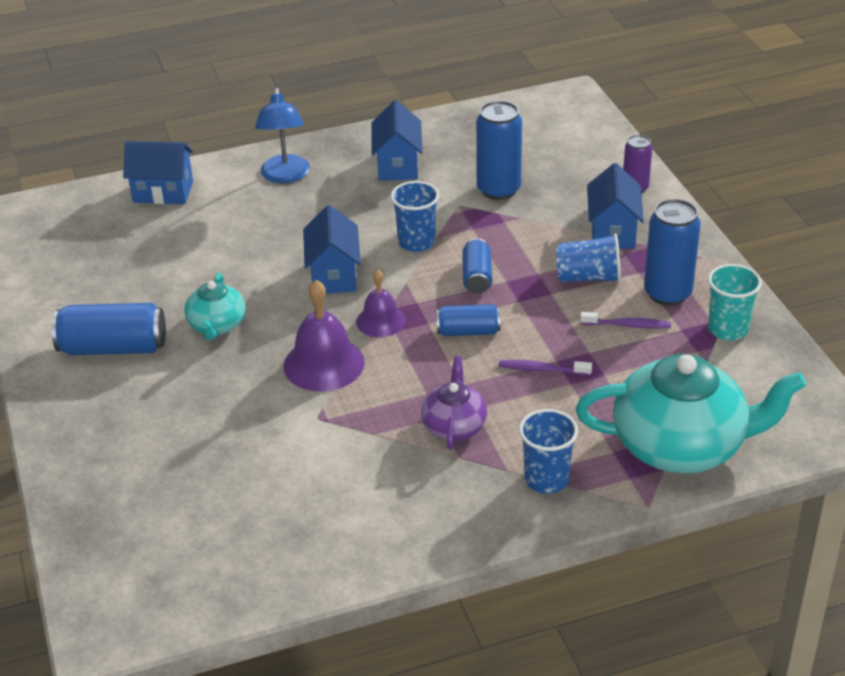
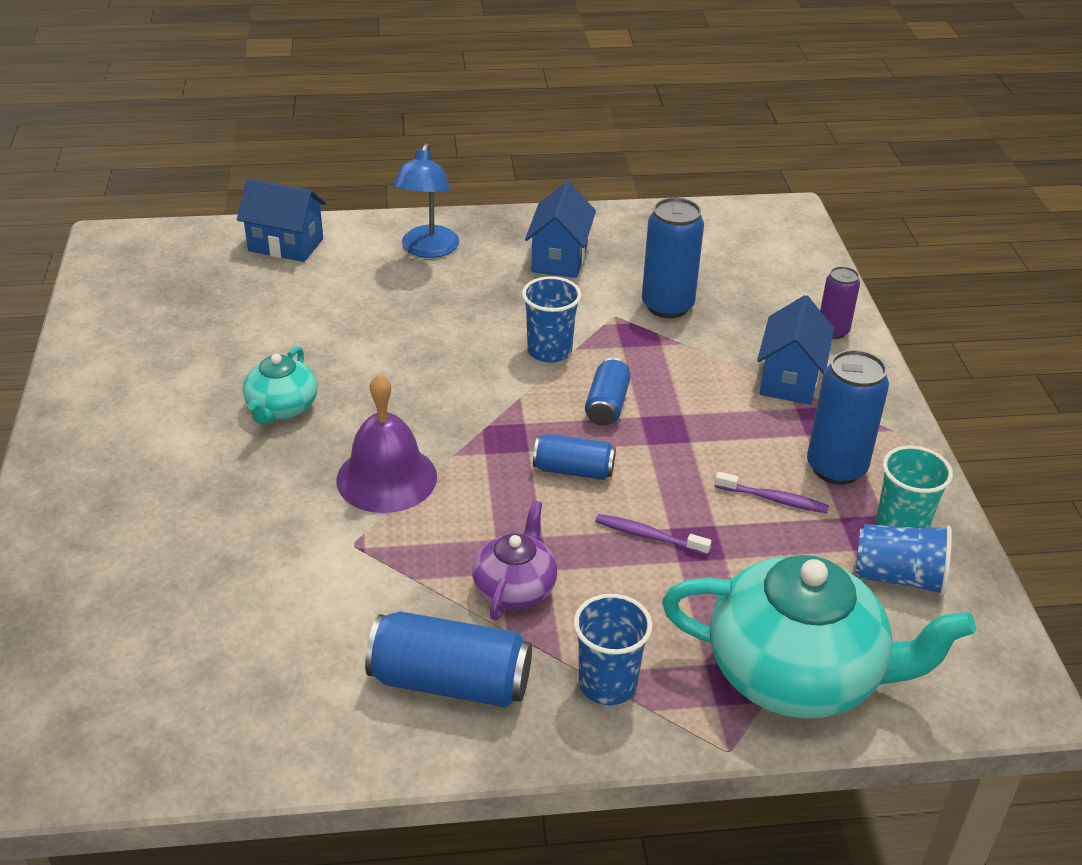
camera: 10 degrees right, 0 degrees up
(113, 347) = (154, 412): blue can -> blue can (450, 681)
(333, 275) = (439, 373): blue house -> none
(380, 321) = (473, 438): purple bell -> none
(588, 277) = (742, 430): blue cup -> blue cup (898, 577)

